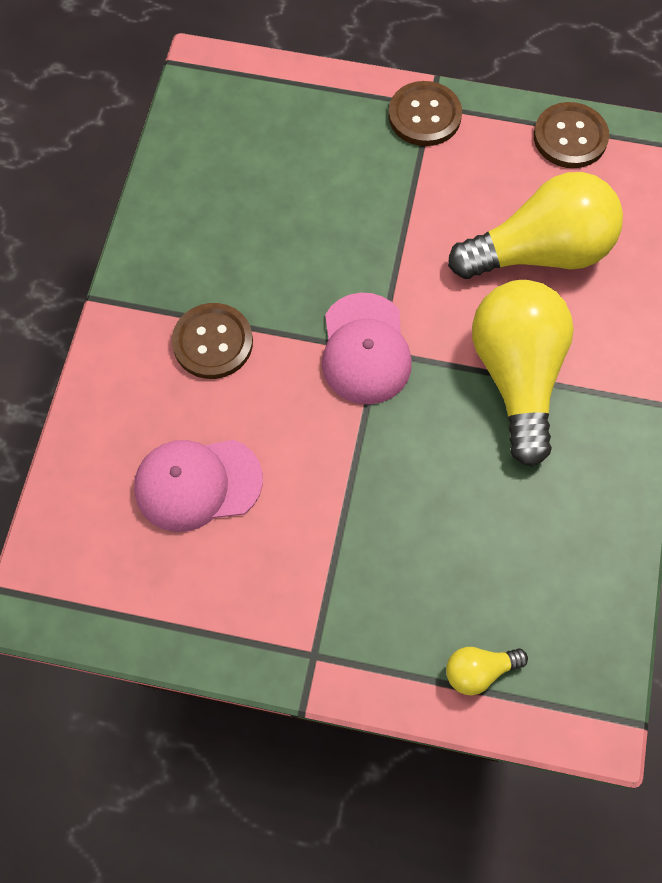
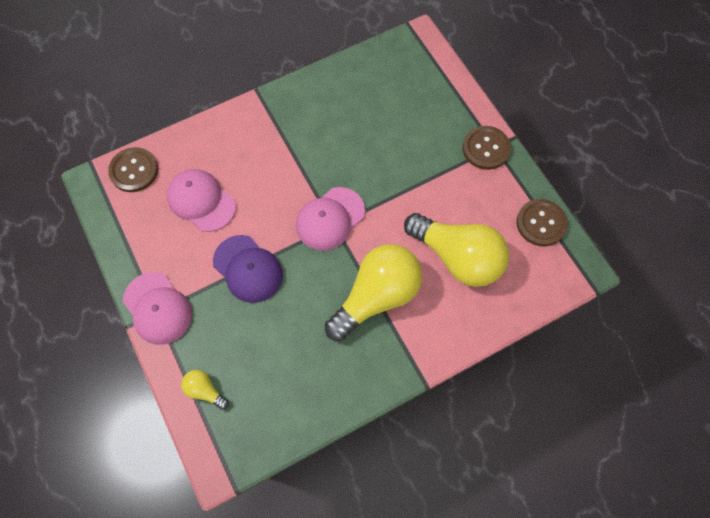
camera: 50 degrees right, 0 degrees up
(213, 342) = (276, 153): brown button -> brown button (134, 171)
(309, 651) = (157, 308): none -> pink cap
(350, 496) = (248, 269): none -> purple cap

